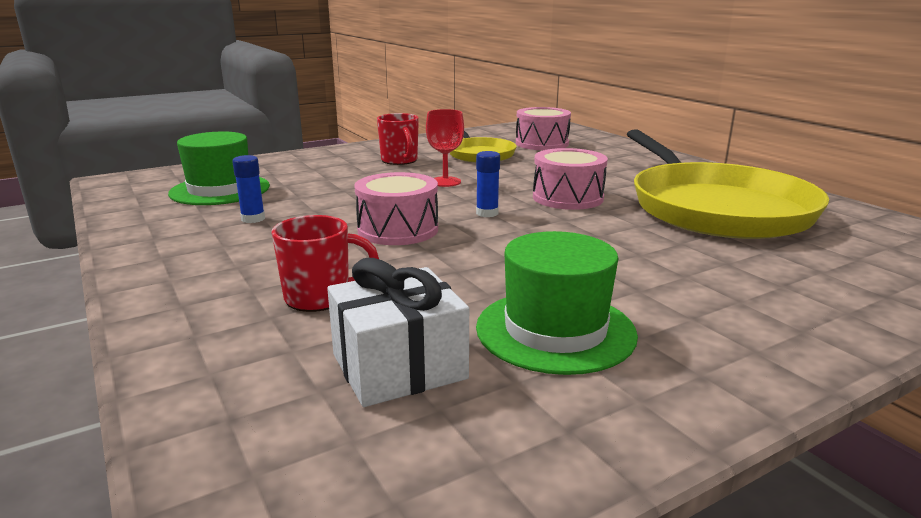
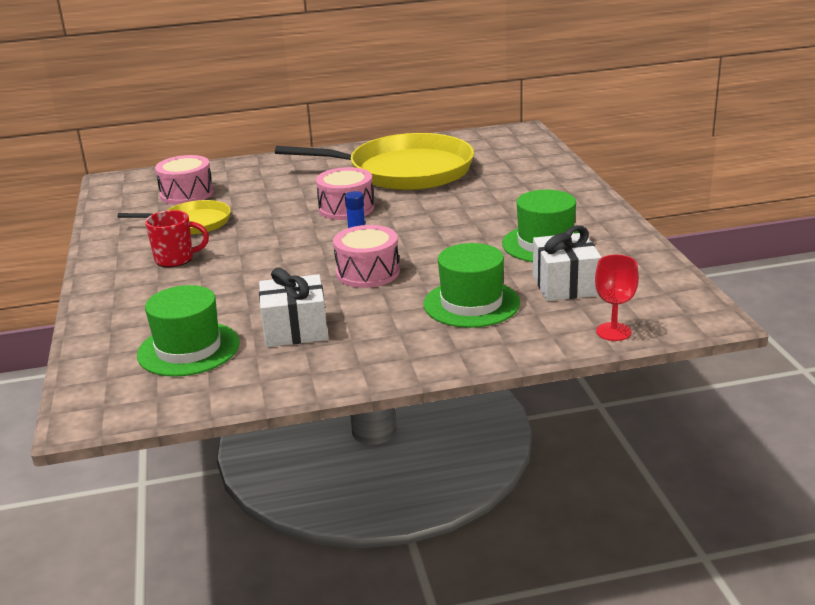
camera: 70 degrees left, 5 degrees up
(253, 219) = (295, 329): blue glue stick -> white gift
(320, 297) = (471, 303): red mug -> green hat
(445, 182) = (265, 245): red goblet -> red goblet (613, 332)

